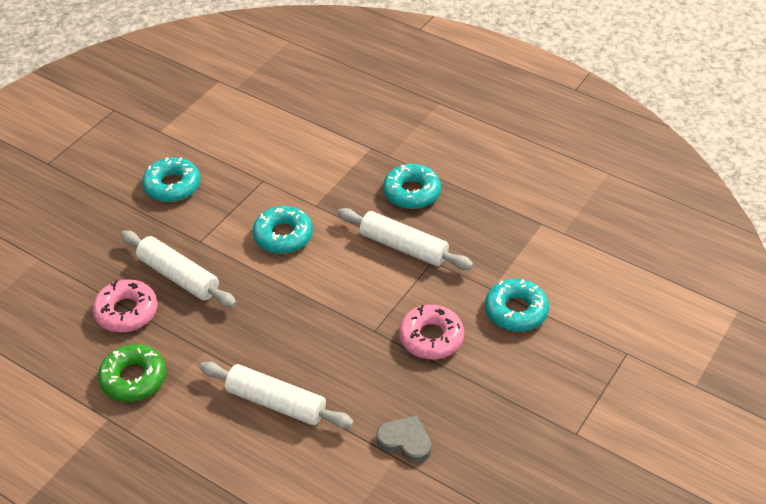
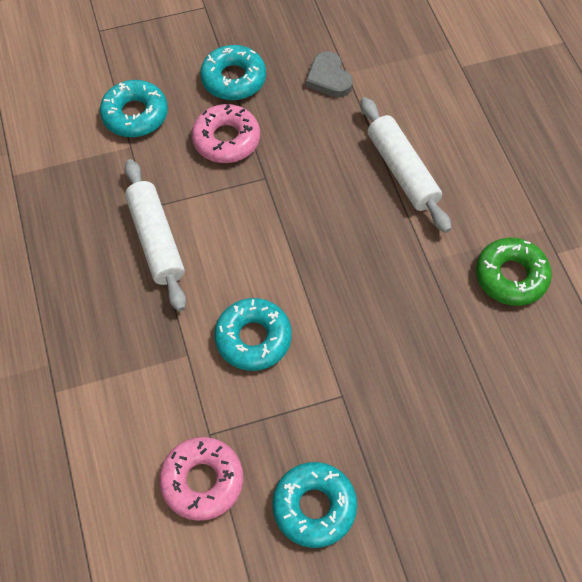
camera: 140 degrees left, 15 degrees up
(126, 312) = (475, 357): pink donut -> pink donut (202, 481)
(178, 276) = (395, 364): white rolling pin -> none
(411, 192) = (80, 297): turquoise donut -> turquoise donut (233, 79)

